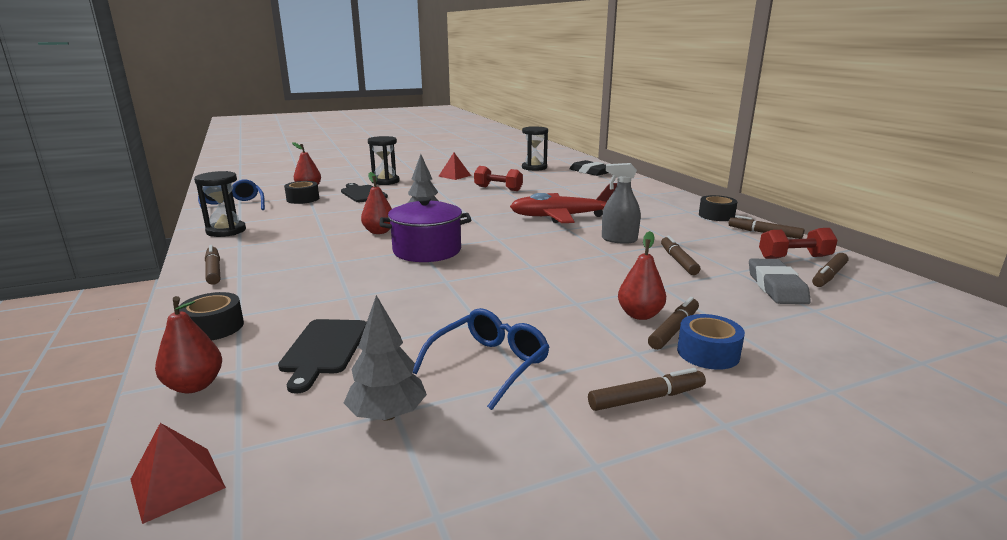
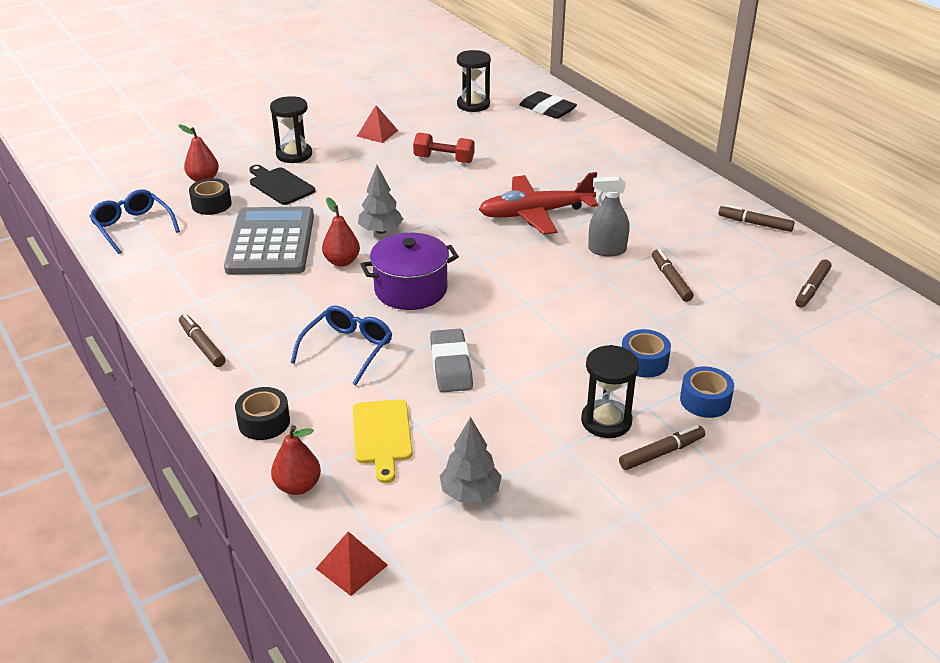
camera: 10 degrees left, 15 degrees up
(226, 231) = (163, 277): black hourglass -> black hourglass (606, 421)
(324, 349) = (382, 435): black cutting board -> yellow cutting board
(330, 219) = (271, 242): none -> grey calculator
(489, 364) = (530, 434): blue glasses -> blue glasses (348, 349)
(640, 315) = (644, 362): red pear -> blue tape
(673, 330) = (675, 377): brown marker -> none
(716, 215) = (705, 195): black tape -> none
(776, 287) = (763, 310): grey eraser -> grey eraser (451, 365)
(794, 257) = (782, 263): red dumbbell -> none

